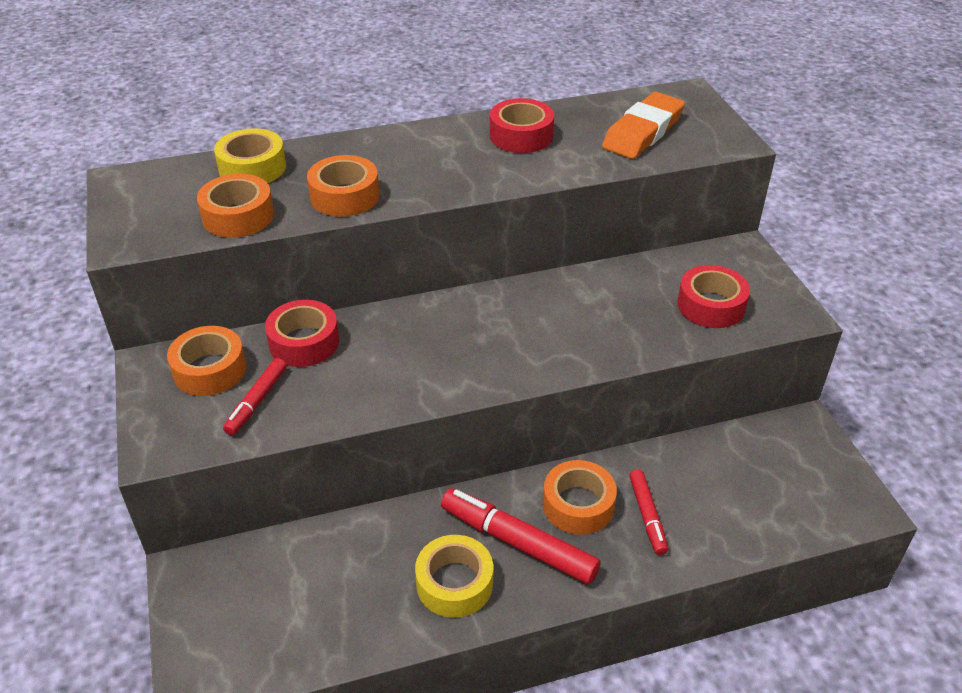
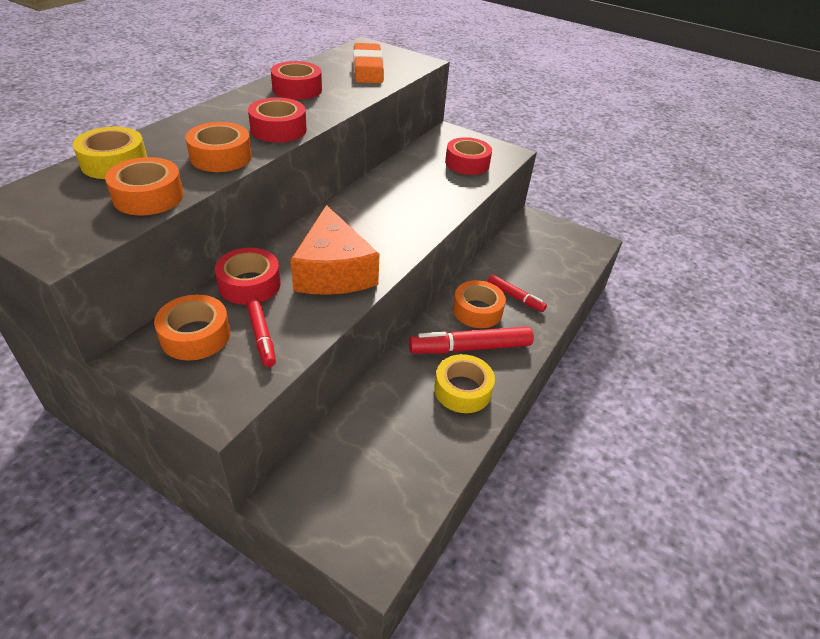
camera: 45 degrees left, 0 degrees up
(392, 369) = (333, 271): none -> orange cheese
(437, 183) = (278, 129): none -> red tape

